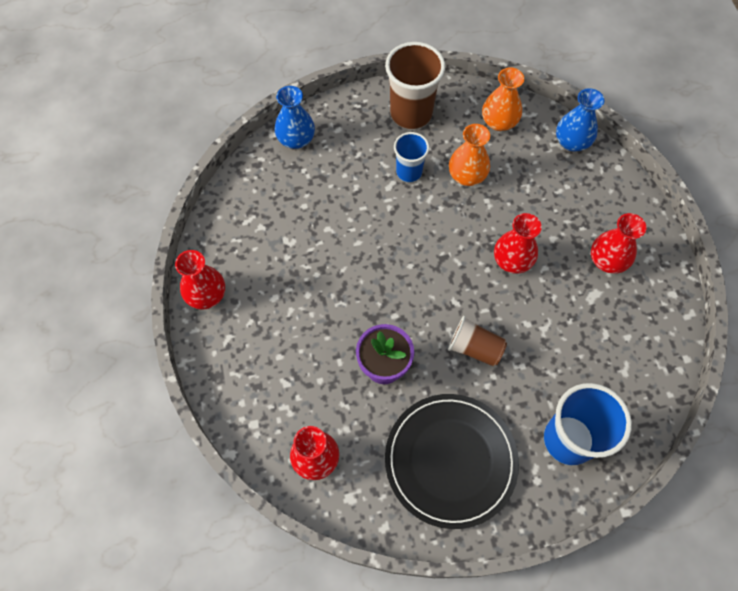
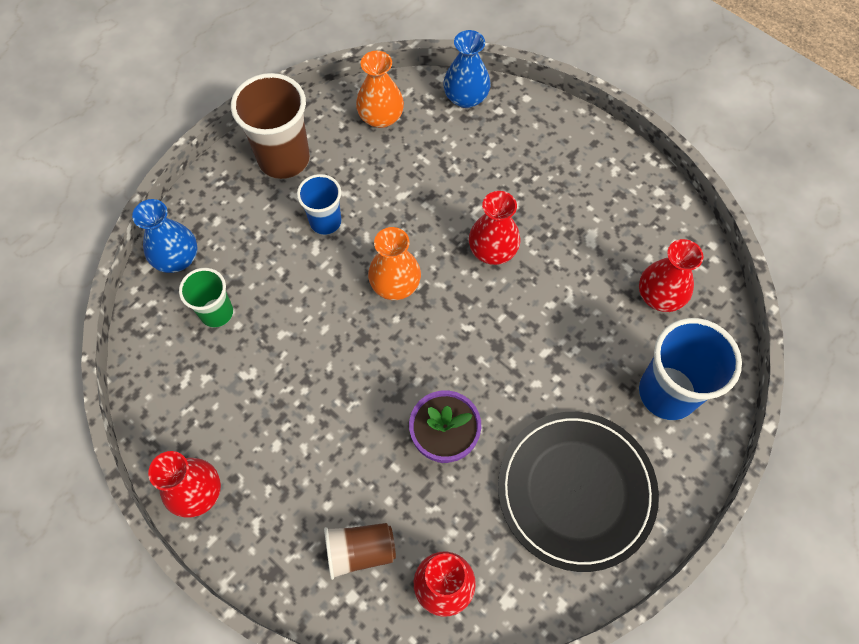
camera: 35 degrees left, 0 degrees up
(296, 190) = (216, 313): none -> green cup
(467, 176) = (387, 191): orange vase -> orange vase (395, 284)
(474, 348) = (519, 361): brown cup -> brown cup (360, 551)
(607, 261) = (580, 195): red vase -> red vase (659, 296)

